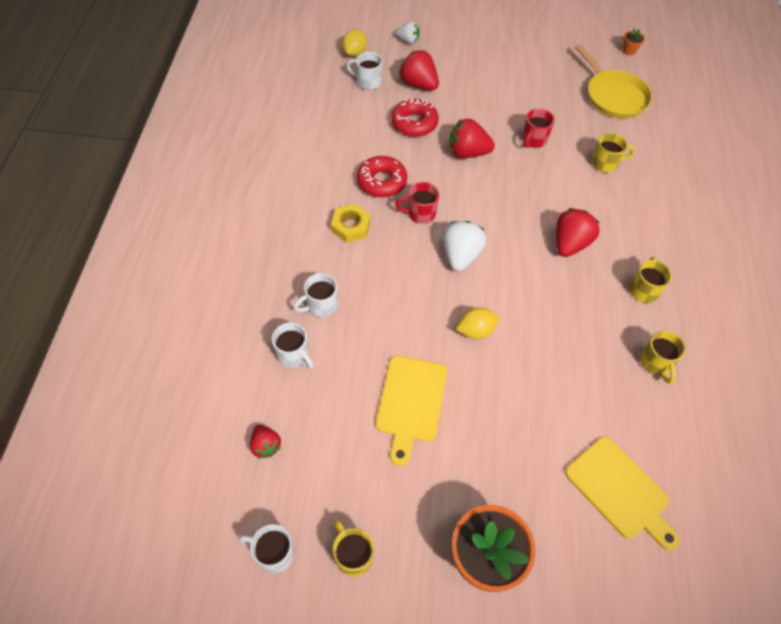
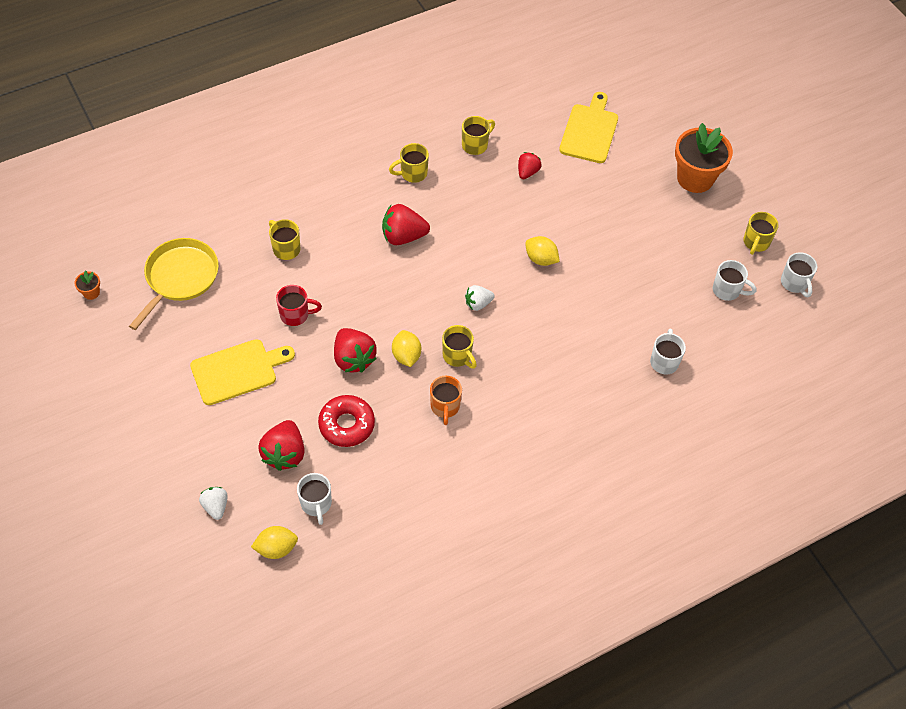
camera: 125 degrees left, 0 degrees up
(266, 445) = (740, 333): red strawberry -> red strawberry (527, 172)
(321, 305) = (608, 371): white mug -> white mug (727, 290)
(351, 226) = (515, 400): yellow nut -> none
(382, 182) = (445, 407): red donut -> orange mug
(410, 402) = (633, 268): yellow cutting board -> yellow cutting board (238, 371)
(420, 214) = (458, 356): red mug -> yellow mug
(446, 183) = (406, 356): none -> yellow lemon
(461, 255) = (478, 303): white strawberry -> white strawberry, size x0.60

